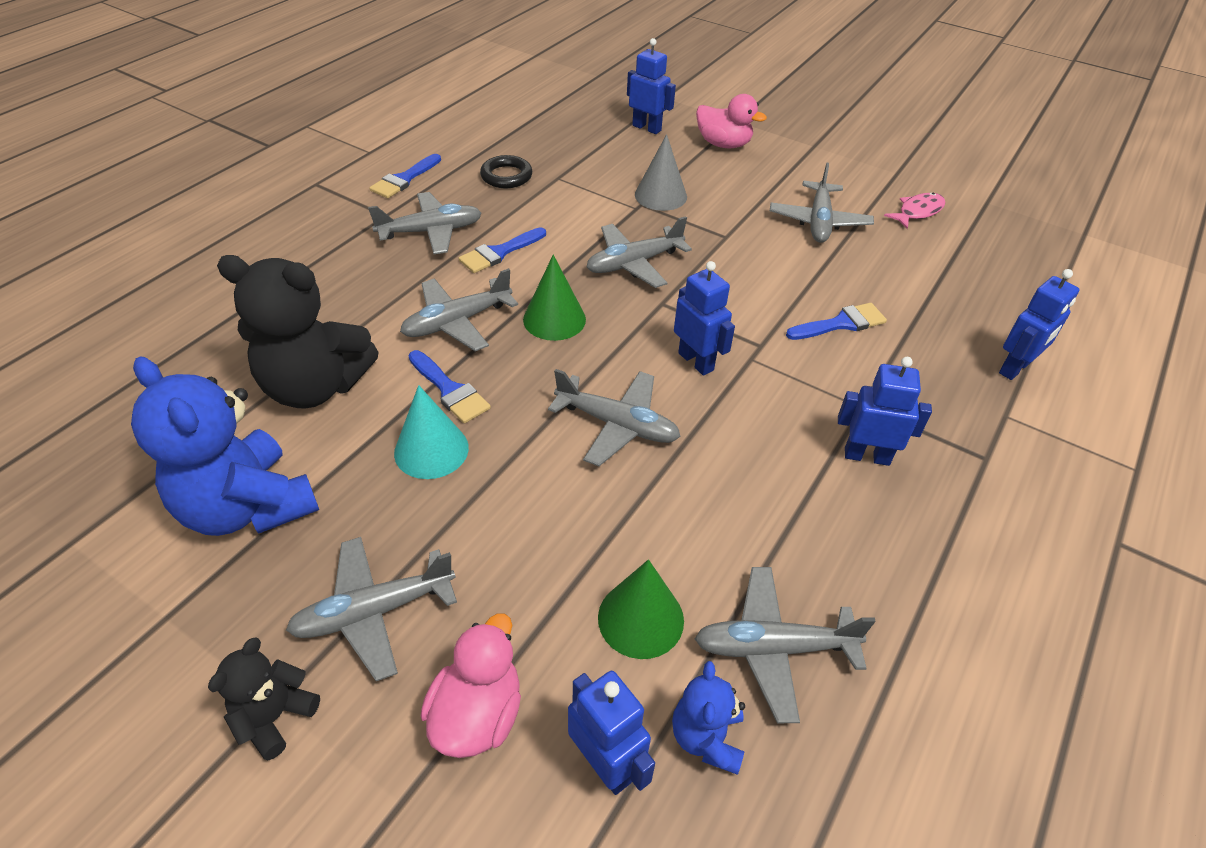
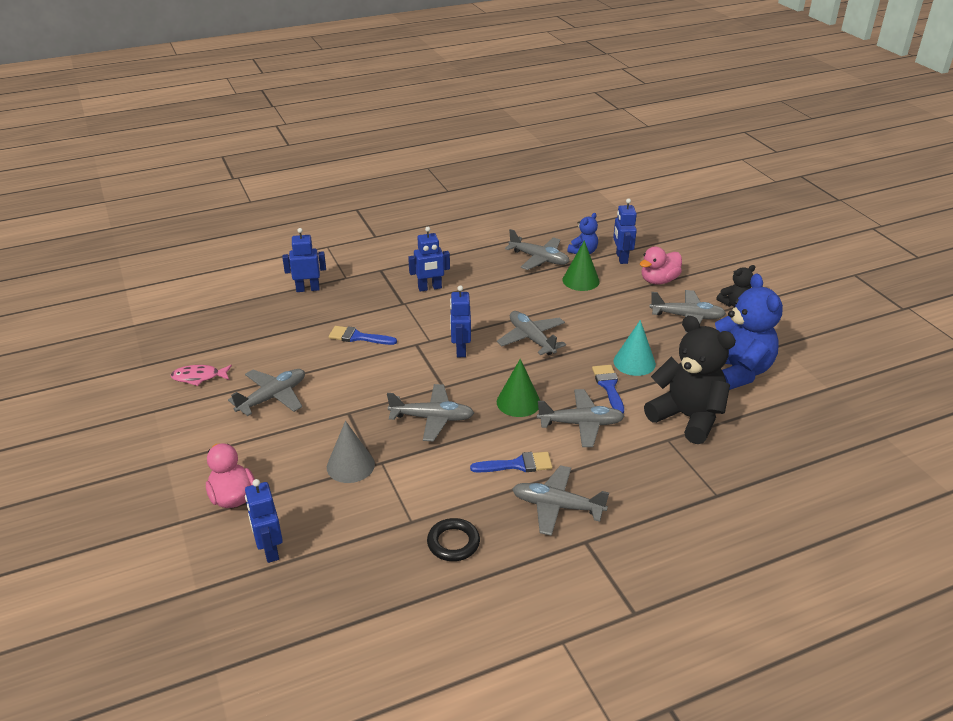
camera: 145 degrees left, 10 degrees down
(404, 179) = (547, 580): blue brush -> none
(866, 456) = (430, 288): blue robot -> blue robot turned 60 degrees counterclockwise

